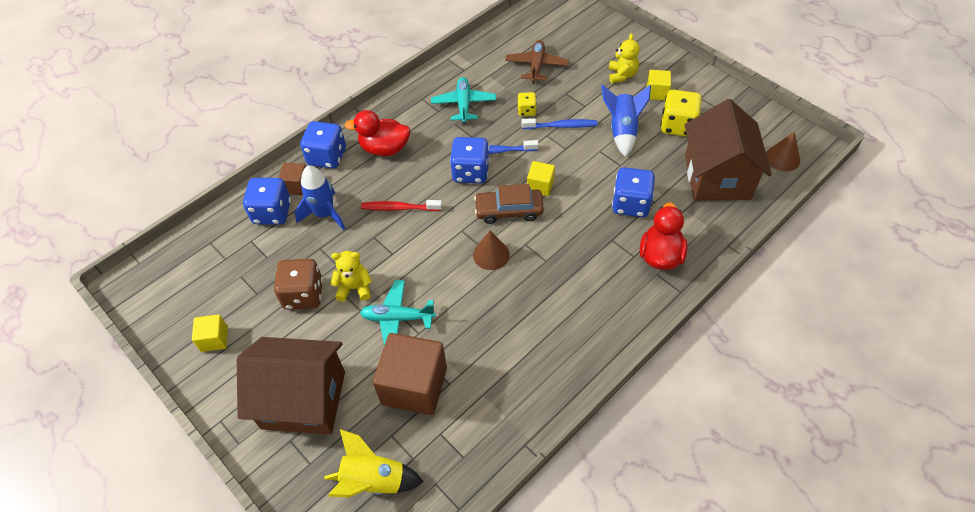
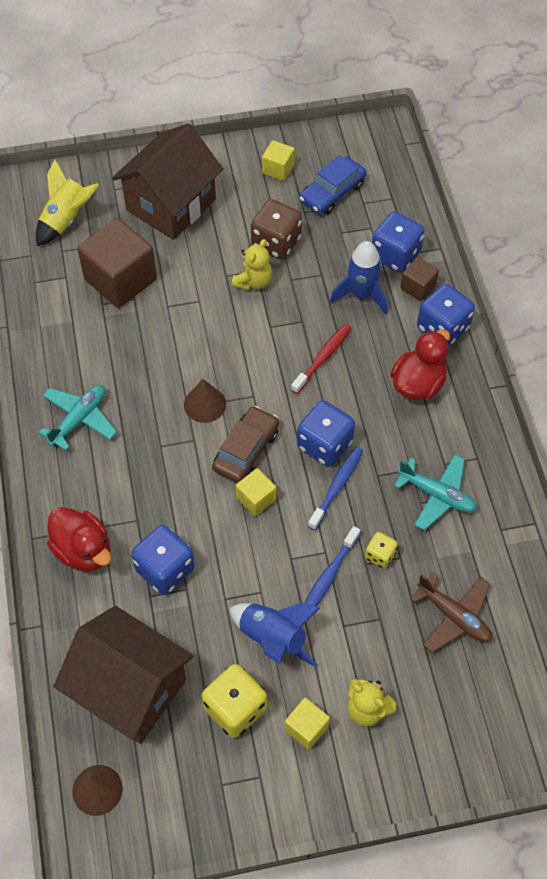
camera: 120 degrees right, 5 degrees up
(224, 285) = (332, 192): none -> blue car
(397, 318) = (195, 298): turquoise plane -> turquoise plane (79, 419)

